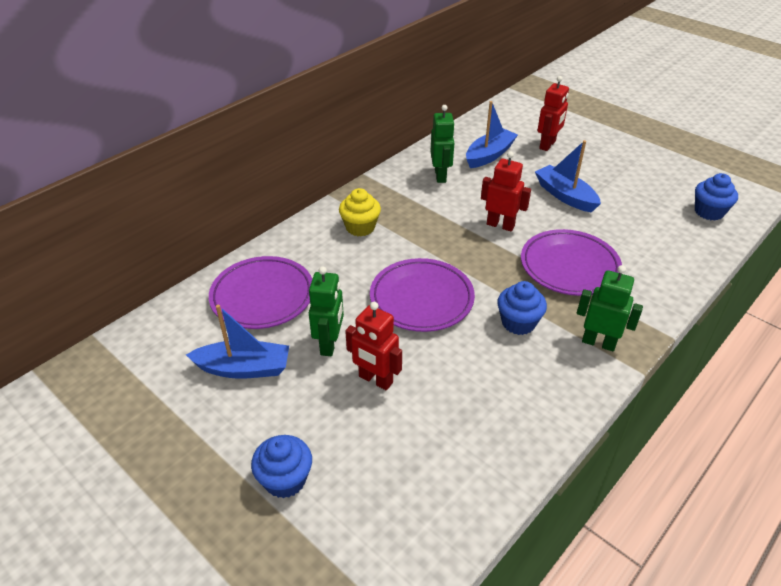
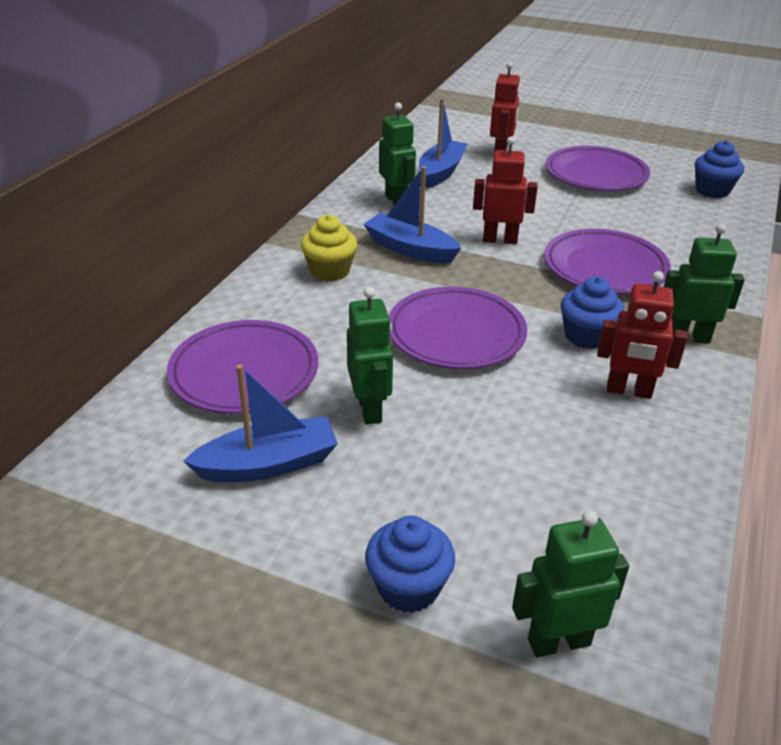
camera: 20 degrees left, 5 degrees down
(359, 547) = (558, 641): none -> green robot
(375, 380) = (455, 436): red robot -> red robot (628, 391)
(565, 196) = (553, 199): blue boat -> blue boat (410, 249)
(615, 179) = (596, 175): none -> purple plate

